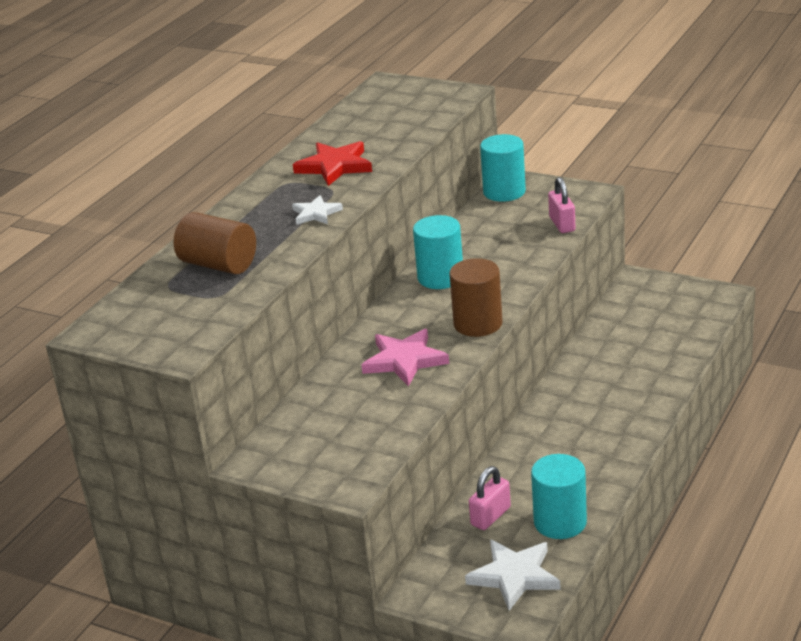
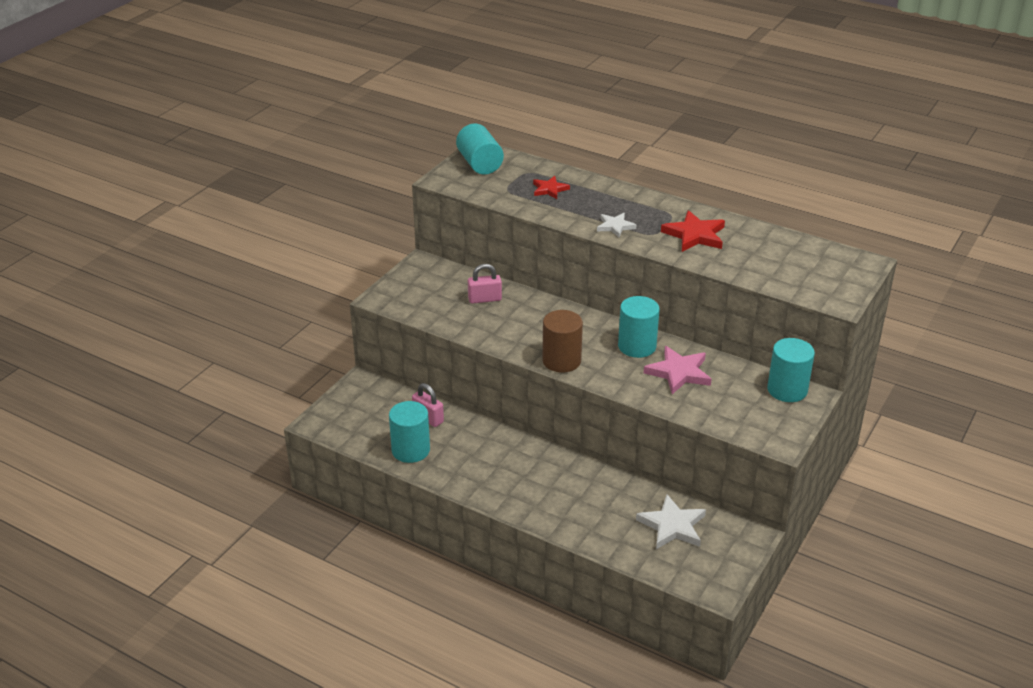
camera: 90 degrees right, 5 degrees up
(136, 326) = (480, 164): none -> turquoise cylinder
(219, 265) = (549, 189): brown cylinder -> red star
(404, 360) = (520, 324): pink star -> pink star (679, 372)
(514, 576) = (362, 424): white star -> white star (672, 526)
(562, 224) = (719, 419): pink padlock -> pink padlock (484, 299)

